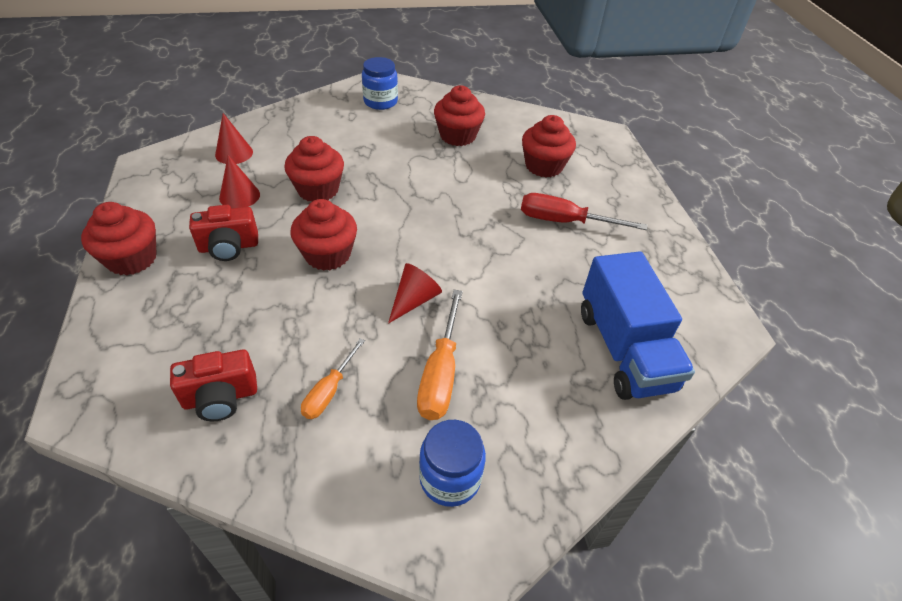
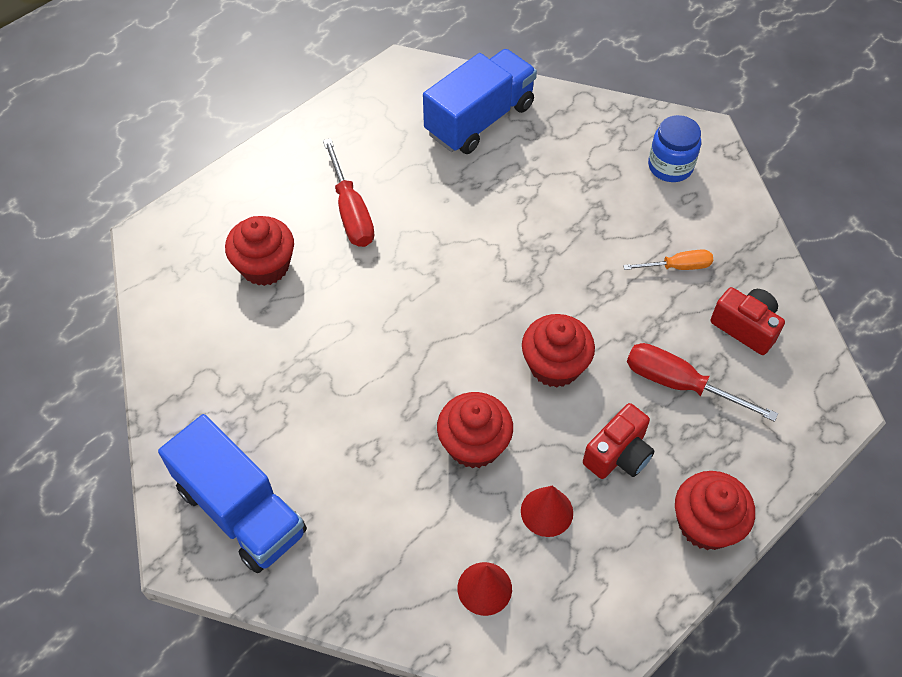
camera: 120 degrees left, 10 degrees up
(229, 247) = (618, 454): red camera -> red camera turned 90 degrees clockwise
(231, 314) = (679, 384): none -> red screwdriver
(380, 102) = (241, 511): blue jar -> blue truck
(414, 300) = (547, 267): red cone -> none
(441, 373) = (601, 212): orange screwdriver -> none
(457, 136) = (262, 375): red cupcake -> none

